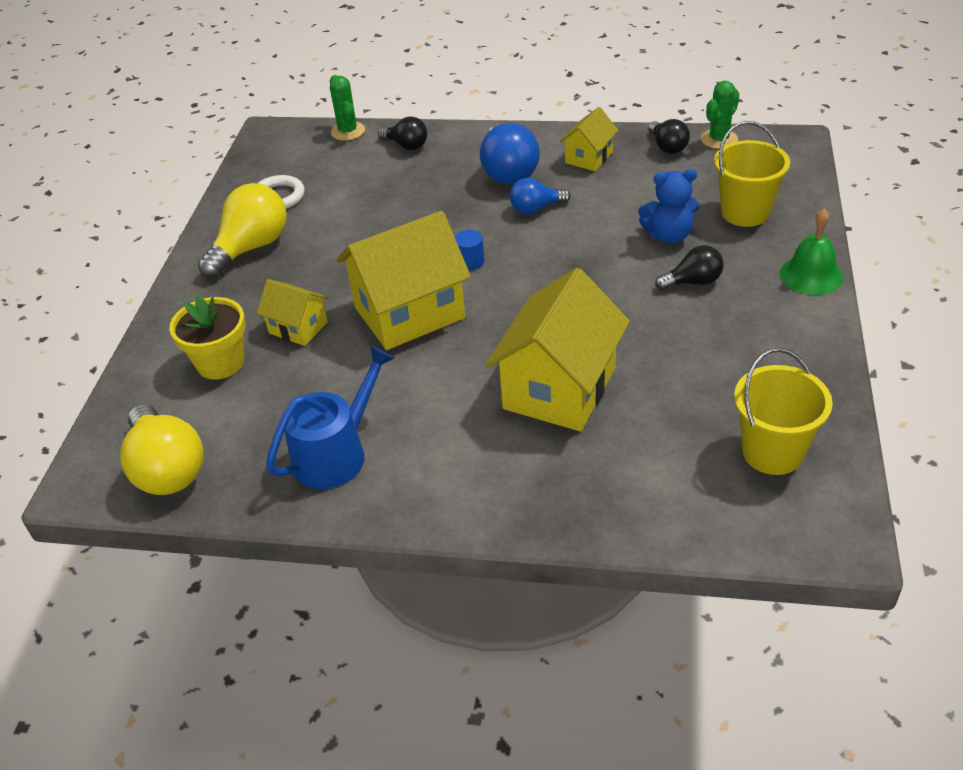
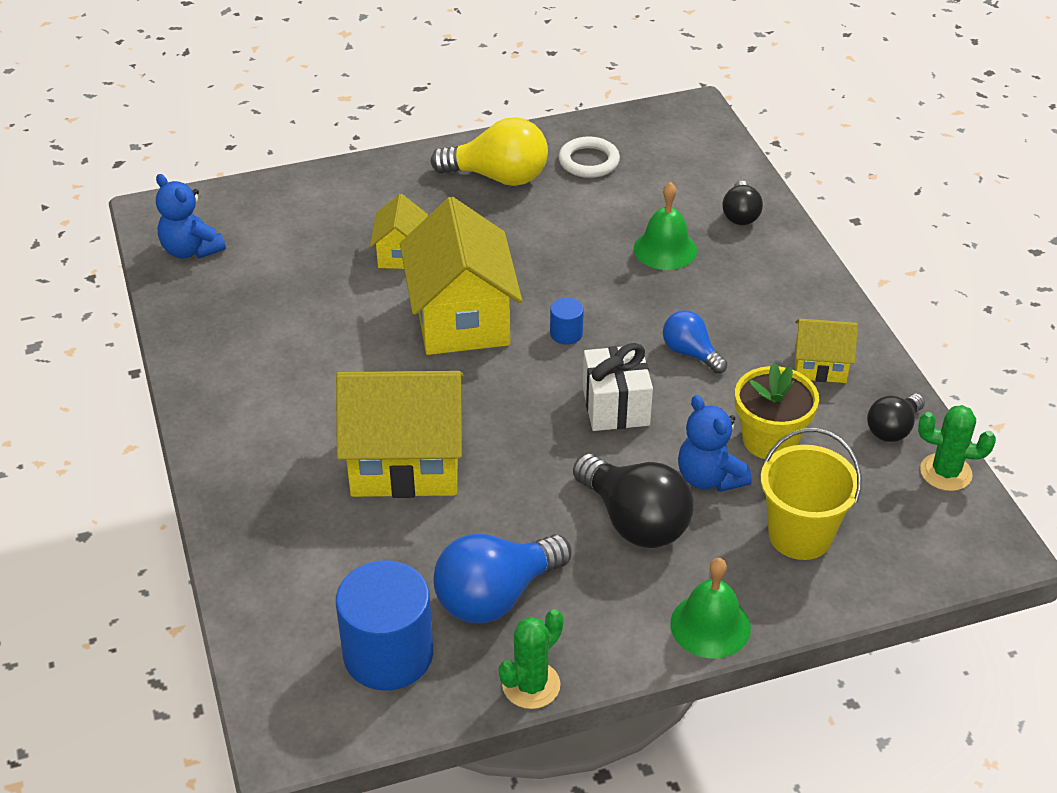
camera: 60 degrees right, 0 degrees up
(167, 469) = (191, 250): yellow light bulb -> blue teddy bear
(220, 362) = (330, 225): yellow flower pot -> yellow flower pot (769, 440)
(336, 453) = (250, 341): blue watering can -> none
(348, 131) = (735, 163): green cactus -> green cactus (531, 685)
(409, 313) = (461, 319): yellow house -> yellow house turned 45 degrees clockwise
(414, 189) = (665, 249): none -> green bell
(508, 171) = (746, 309): blue light bulb -> blue light bulb (496, 596)
(568, 258) = (616, 406): none -> white gift
(693, 282) = (634, 521): black light bulb -> black light bulb, size x1.73
(772, 452) = (388, 654): yellow bucket -> blue cylinder

